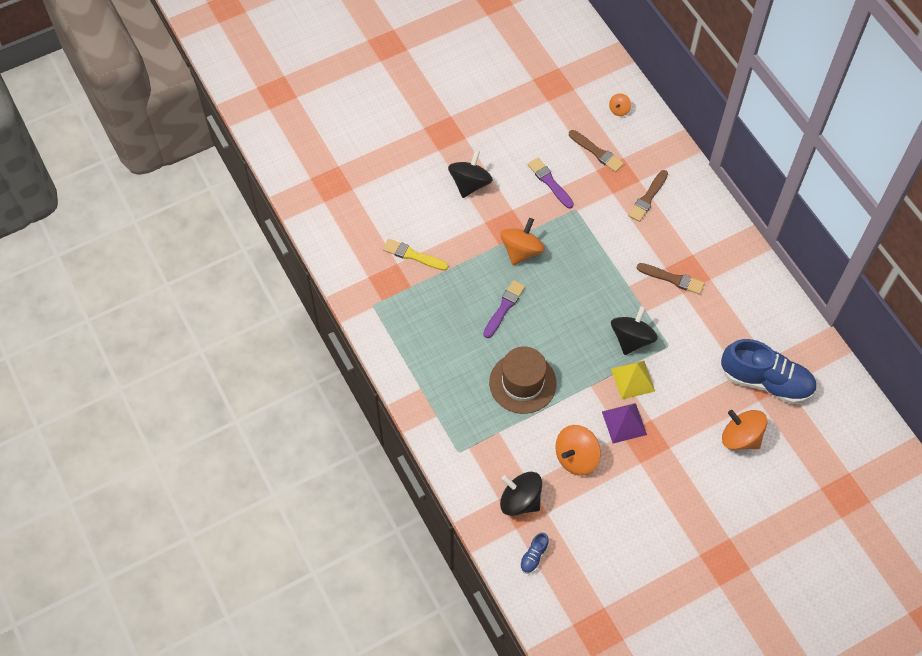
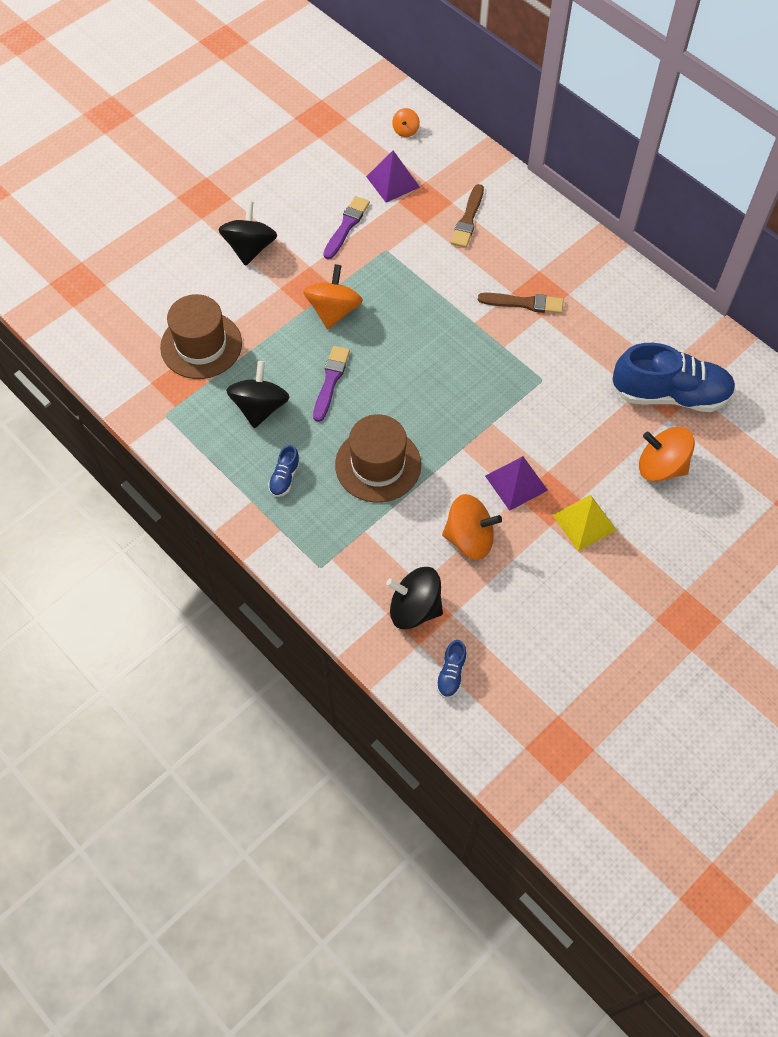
camera: 15 degrees left, 0 degrees up
(413, 255) = (201, 345): yellow brush -> brown hat
(450, 376) = (284, 478): none -> blue shoe
(549, 182) = (346, 226): purple brush -> purple brush turned 75 degrees clockwise
(576, 457) = (469, 538): orange spinning top -> orange spinning top turned 120 degrees counterclockwise
(597, 152) = (393, 181): brown brush -> purple pyramid
(631, 339) = (496, 382): black spinning top -> black spinning top (260, 407)
(633, 379) = (511, 429): yellow pyramid -> yellow pyramid (584, 522)

